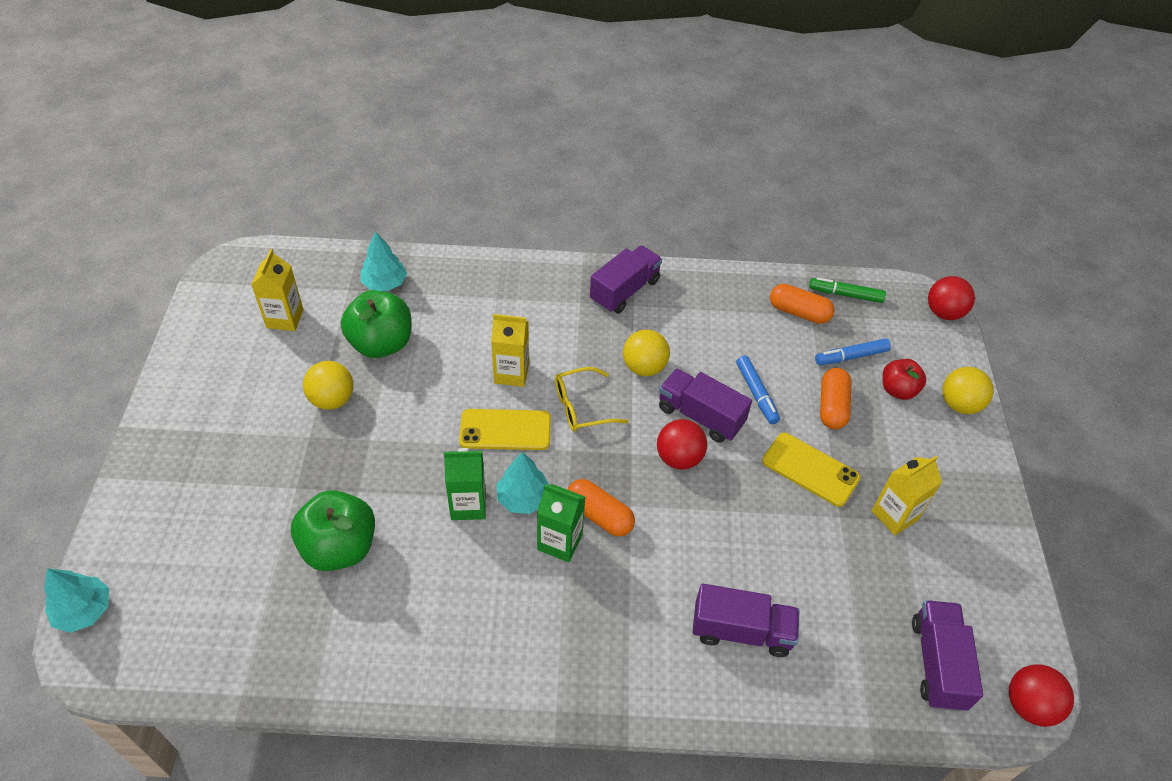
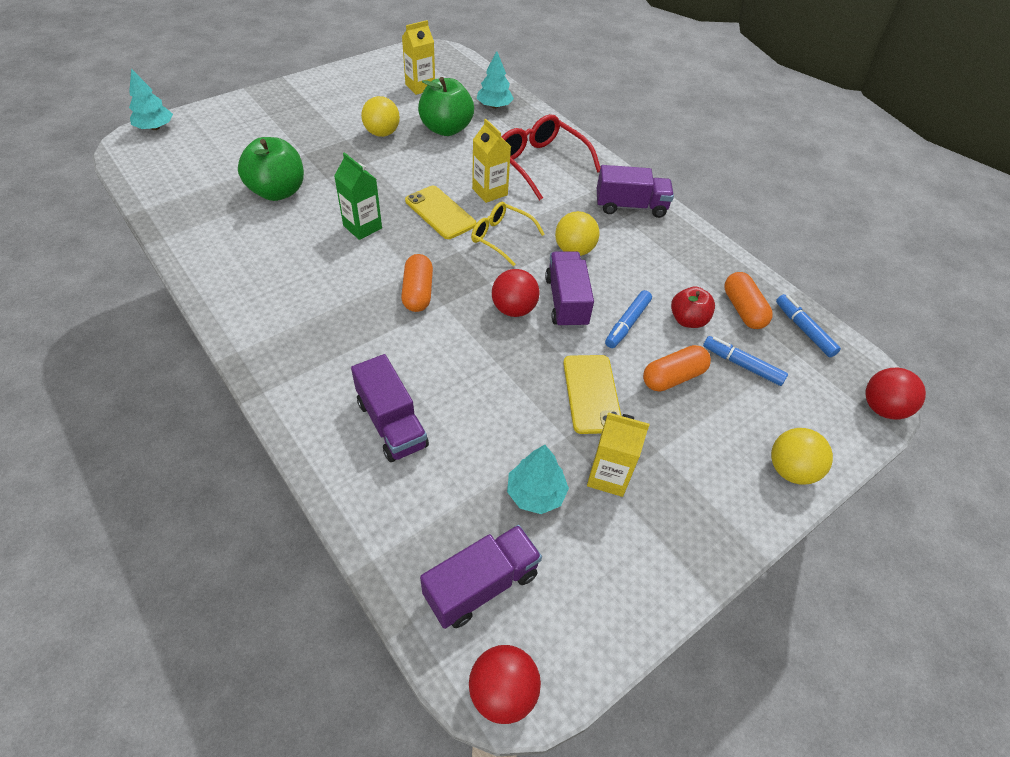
camera: 50 degrees right, 0 degrees up
(507, 310) = (540, 163): none -> red glasses
(523, 498) = (394, 248): turquoise tree -> turquoise tree (536, 493)
(560, 542) = (375, 284): green carton -> none
(845, 294) = (804, 330): green marker -> blue marker
(898, 390) = (747, 415): red apple -> red apple (688, 320)

